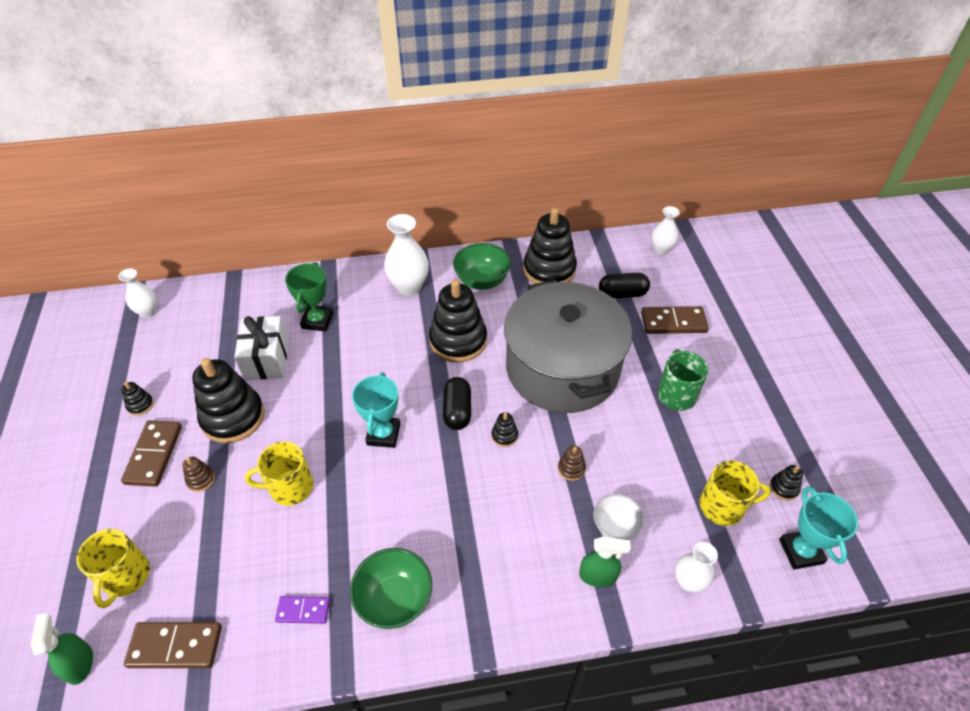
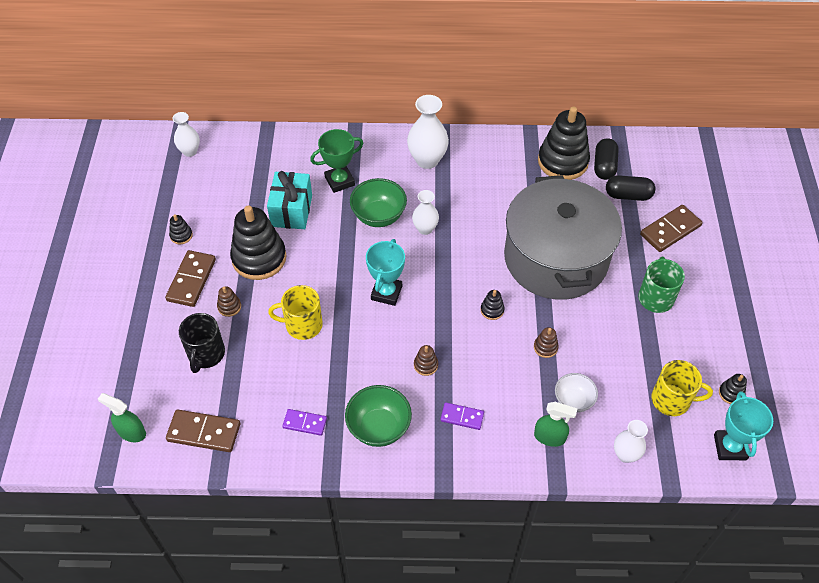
camera: 10 degrees right, 5 degrees up
(80, 663) = (131, 432): green spray bottle -> green spray bottle turned 60 degrees counterclockwise
(126, 576) = (167, 374): yellow mug -> none
(174, 542) = (206, 354): none -> black mug
(267, 359) = (292, 211): white gift -> turquoise gift
(317, 321) = (339, 181): green trophy -> green trophy turned 45 degrees clockwise
(440, 512) = (425, 365): none -> brown stacking toy
(457, 411) = (454, 282): black capsule -> black capsule (604, 166)
(458, 340) = (465, 218): black stacking toy -> none
(482, 281) = (496, 164): green bowl -> green bowl (378, 216)
(492, 568) = (462, 417): none -> purple domino
(661, 249) = (677, 156): white vase -> white vase (425, 229)
(673, 322) = (670, 230): brown domino -> brown domino turned 45 degrees counterclockwise

